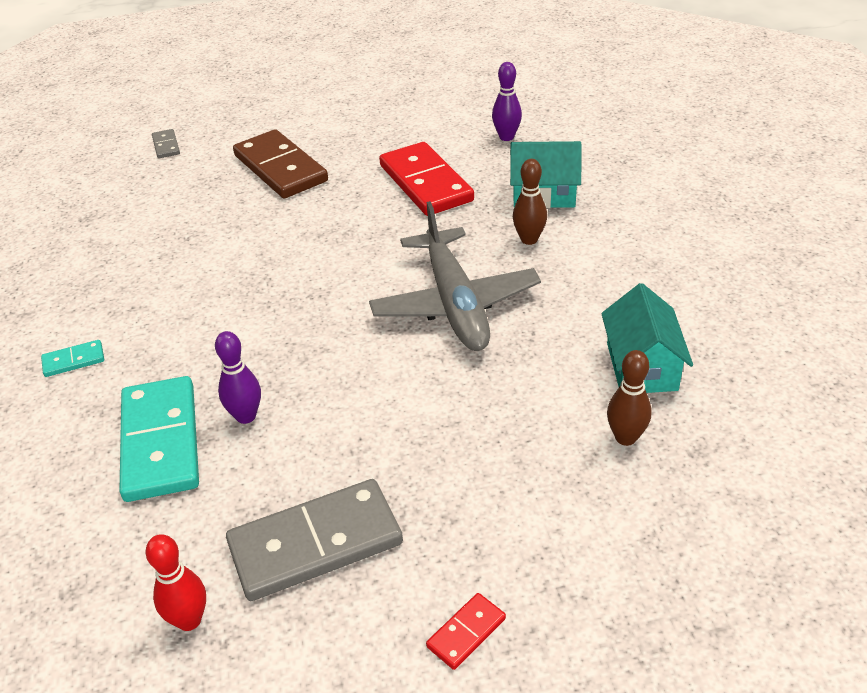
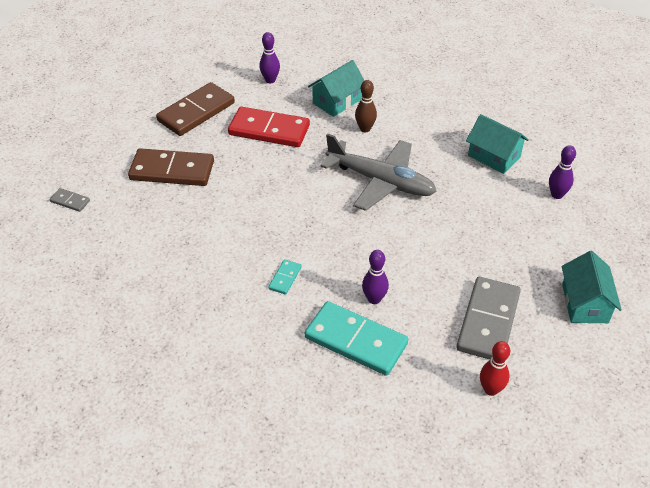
camera: 50 degrees left, 5 degrees up
(73, 361) = (242, 344): turquoise domino -> turquoise domino (285, 278)
(386, 129) = (196, 112): none -> brown domino
(466, 632) = (584, 303): red domino -> turquoise house
(625, 437) = (529, 190): brown bowling pin -> none
(655, 471) = (557, 195): none -> purple bowling pin

